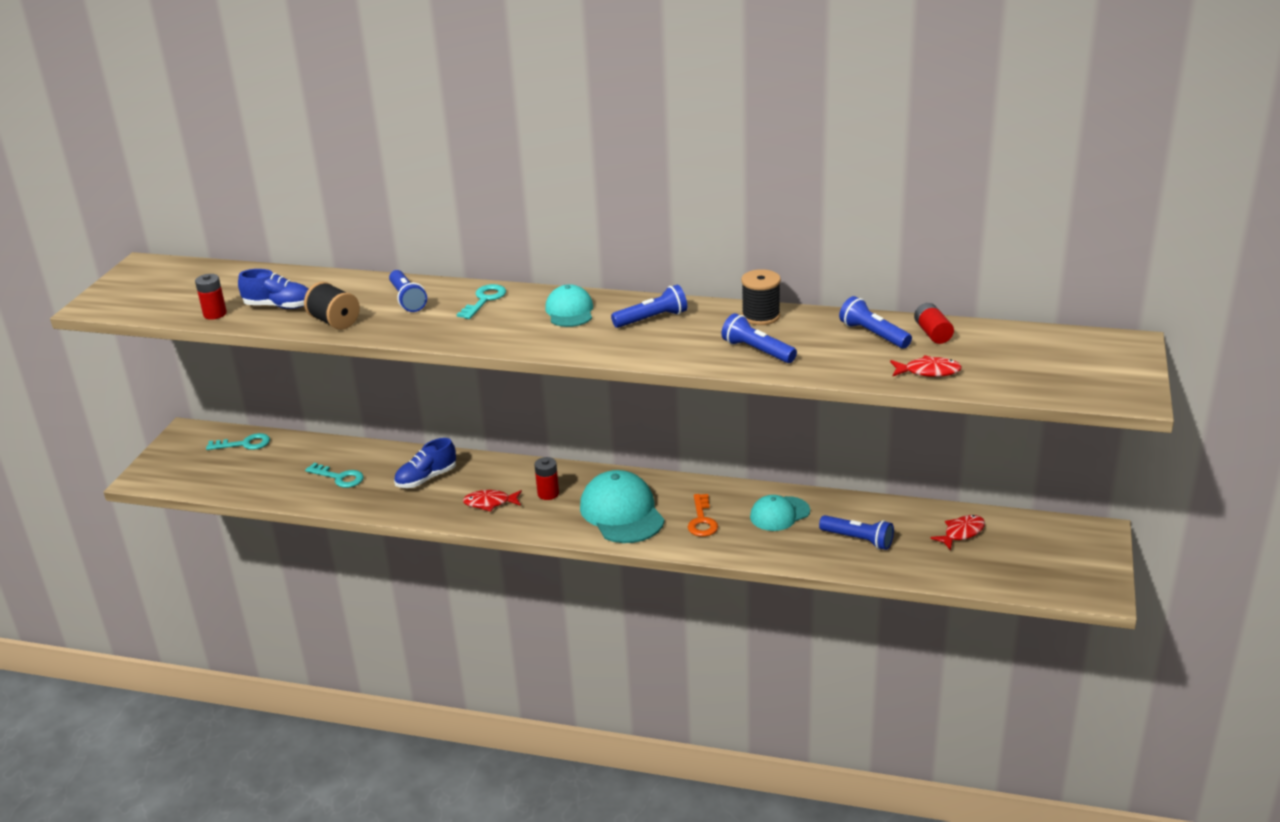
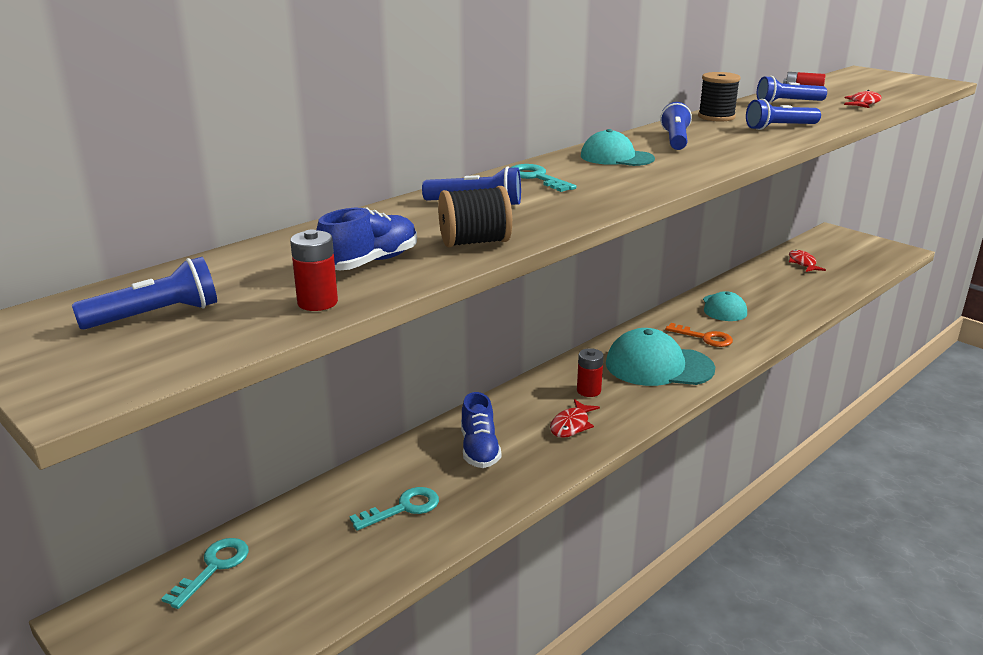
camera: 60 degrees left, 5 degrees down
(858, 540) = (784, 294): blue flashlight -> blue flashlight (156, 315)

